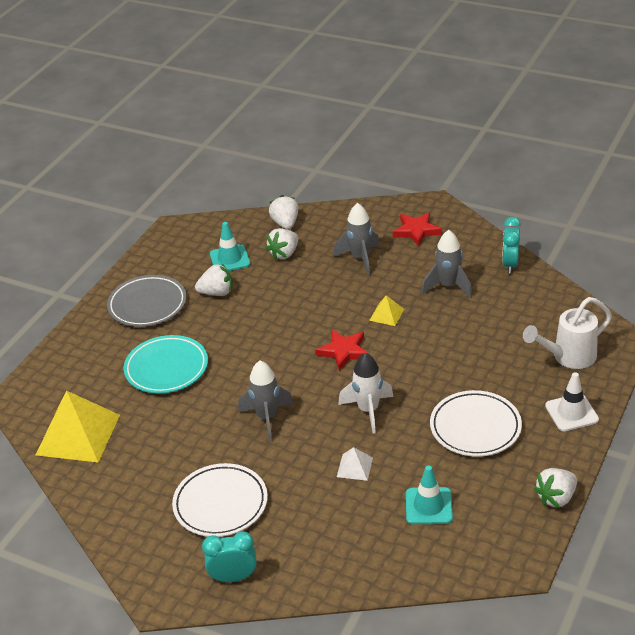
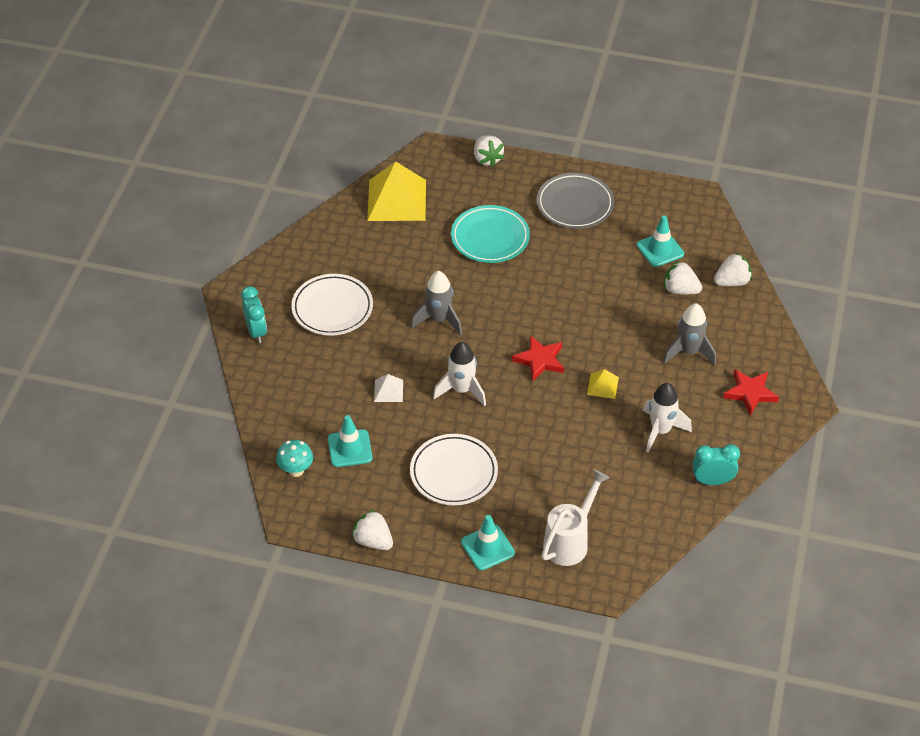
camera: 75 degrees right, 10 degrees up
(217, 293) = (605, 250): white strawberry -> white strawberry (487, 159)
(448, 286) = (660, 431): grey rocket -> white rocket
(451, 555) = (296, 470): none -> turquoise mushroom
(568, 357) = (570, 541): white watering can -> white watering can turned 75 degrees clockwise
(571, 413) = (487, 547): white traffic cone -> turquoise traffic cone

